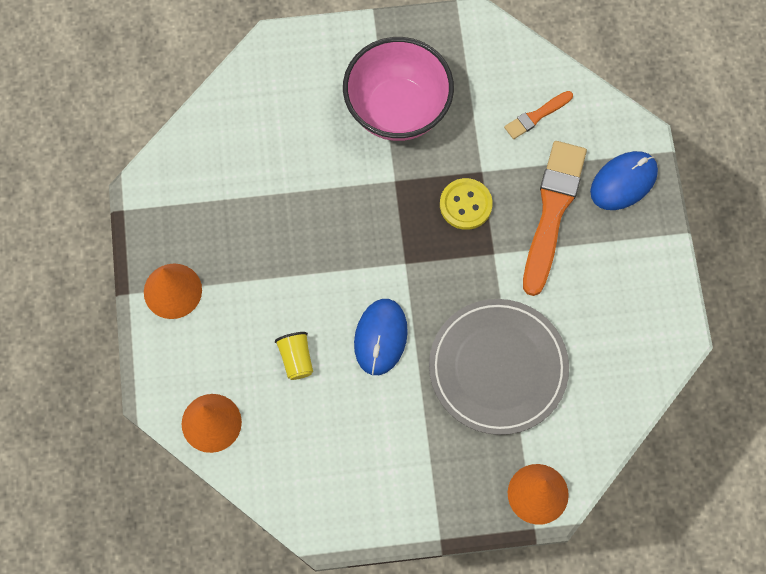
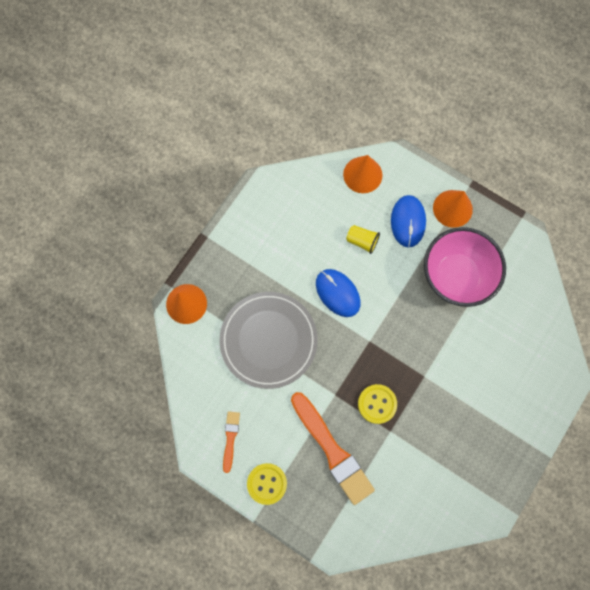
camera: 130 degrees right, 5 degrees up
(397, 109) = (469, 415): pink bowl -> pink bowl (456, 276)
(536, 116) = (400, 495): orange brush -> orange brush (230, 438)
(623, 182) = (316, 510): blue mouse -> blue mouse (408, 222)
(643, 249) = (267, 483): none -> yellow button

